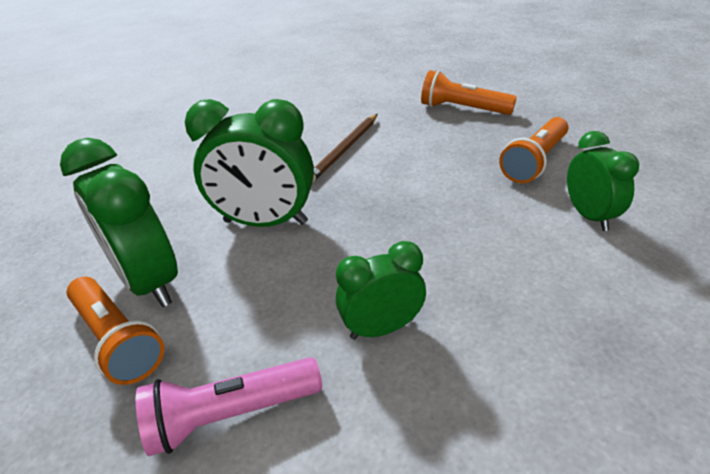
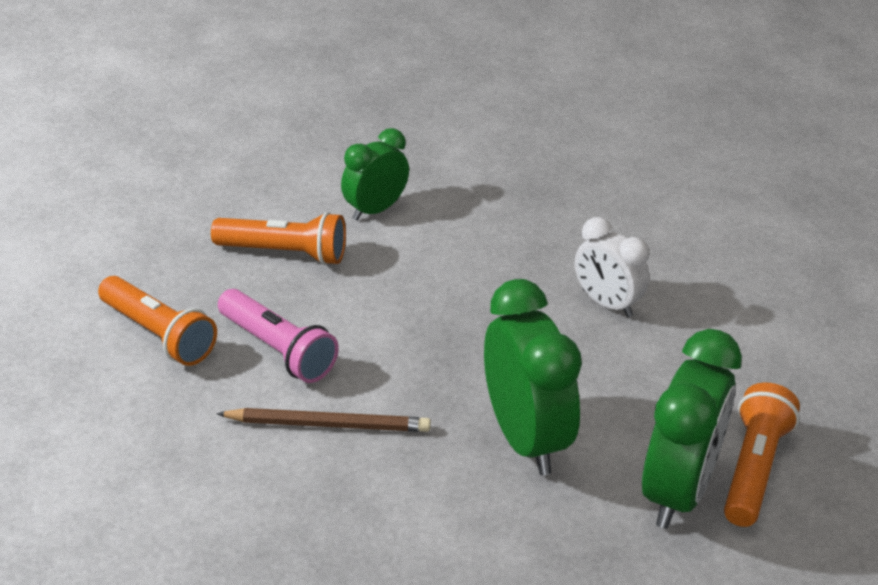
camera: 120 degrees left, 0 degrees up
(231, 415) = (747, 357): pink flashlight -> pink flashlight (278, 349)
(382, 328) = (607, 303): green clock -> white clock
(463, 109) = (159, 334): orange flashlight -> orange flashlight turned 45 degrees counterclockwise

